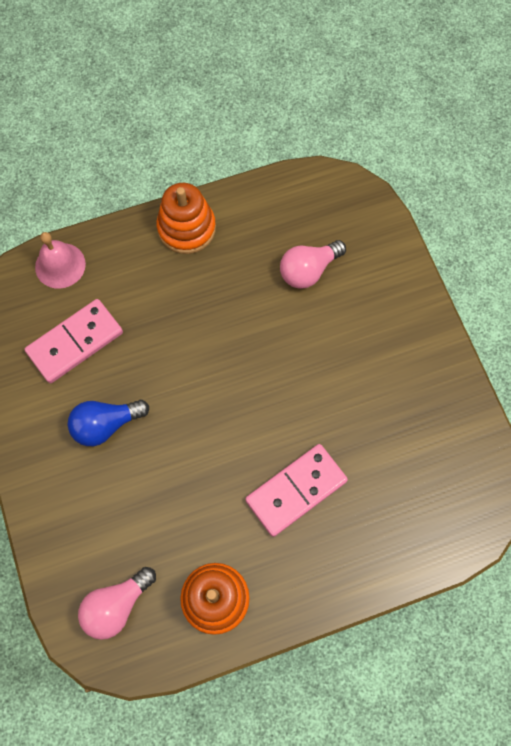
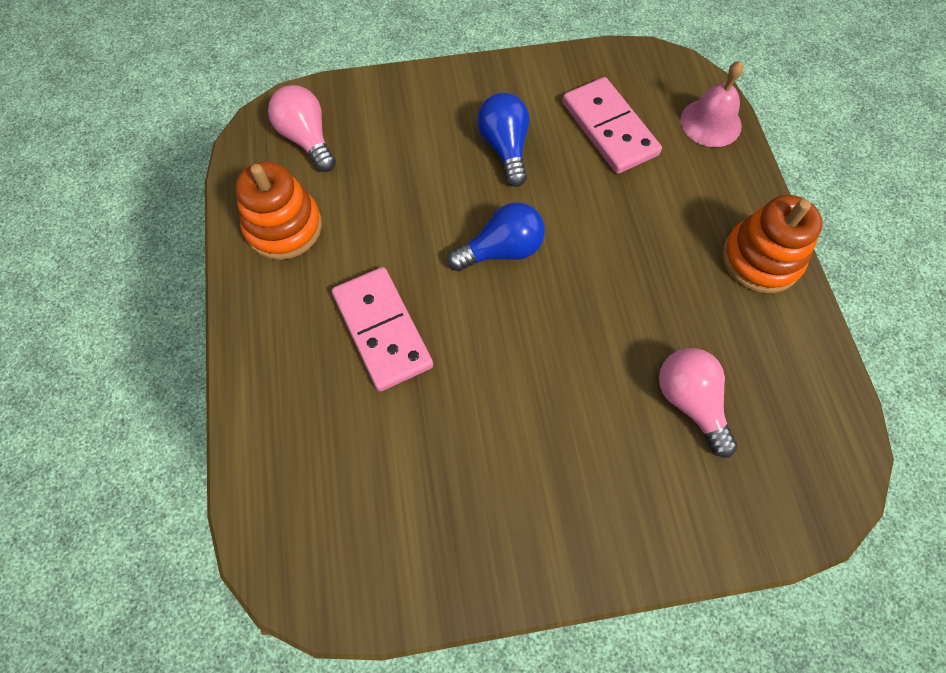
camera: 100 degrees right, 5 degrees down
(209, 412) = (502, 250): none -> blue light bulb

